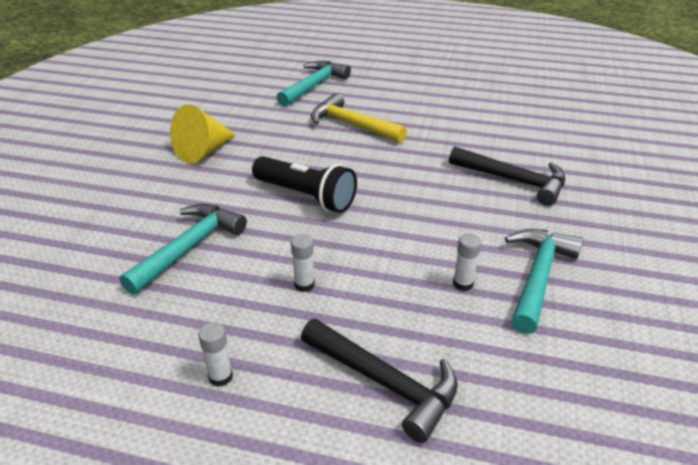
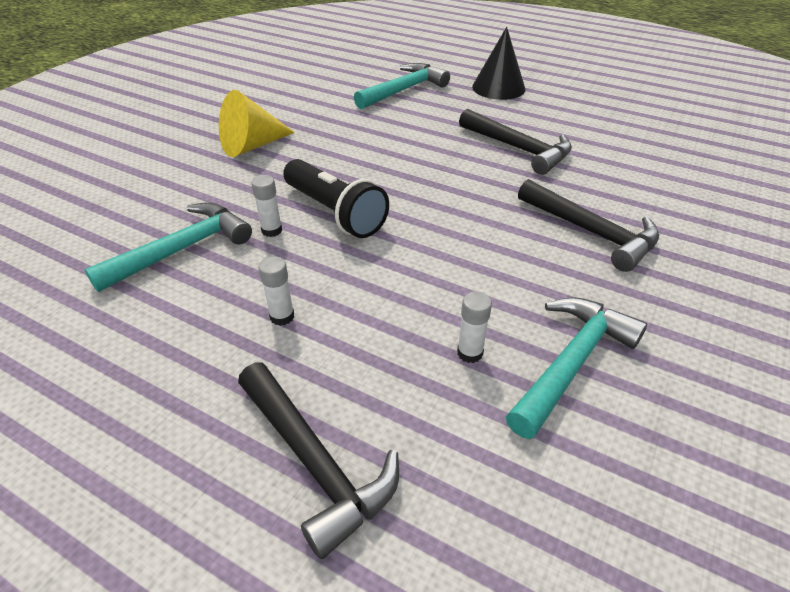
camera: 15 degrees right, 5 degrees up
(220, 377) = (135, 409): white glue stick -> white glue stick (272, 230)
(352, 125) = (426, 138): yellow hammer -> none
(392, 74) = (498, 88): none -> black cone
(430, 123) = (518, 149): none -> black hammer

